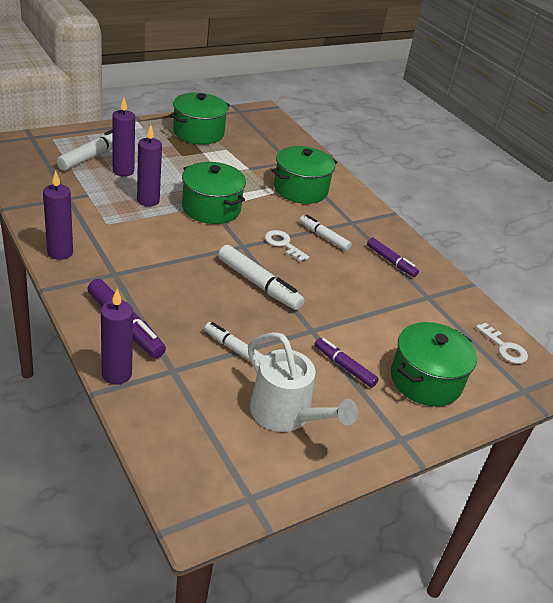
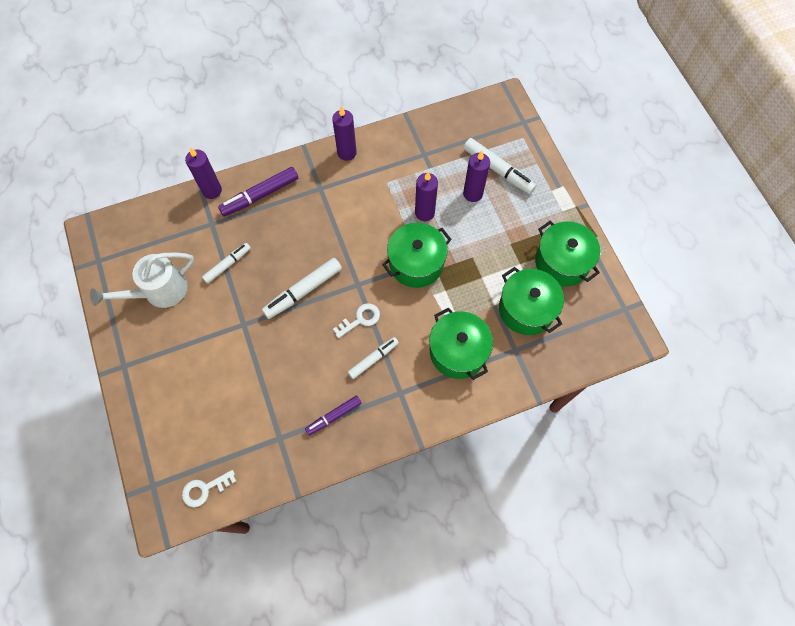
camera: 105 degrees right, 30 degrees up
(344, 366) = (200, 341): purple marker -> none
(425, 380) = (176, 402): green pot -> green pot (526, 309)

